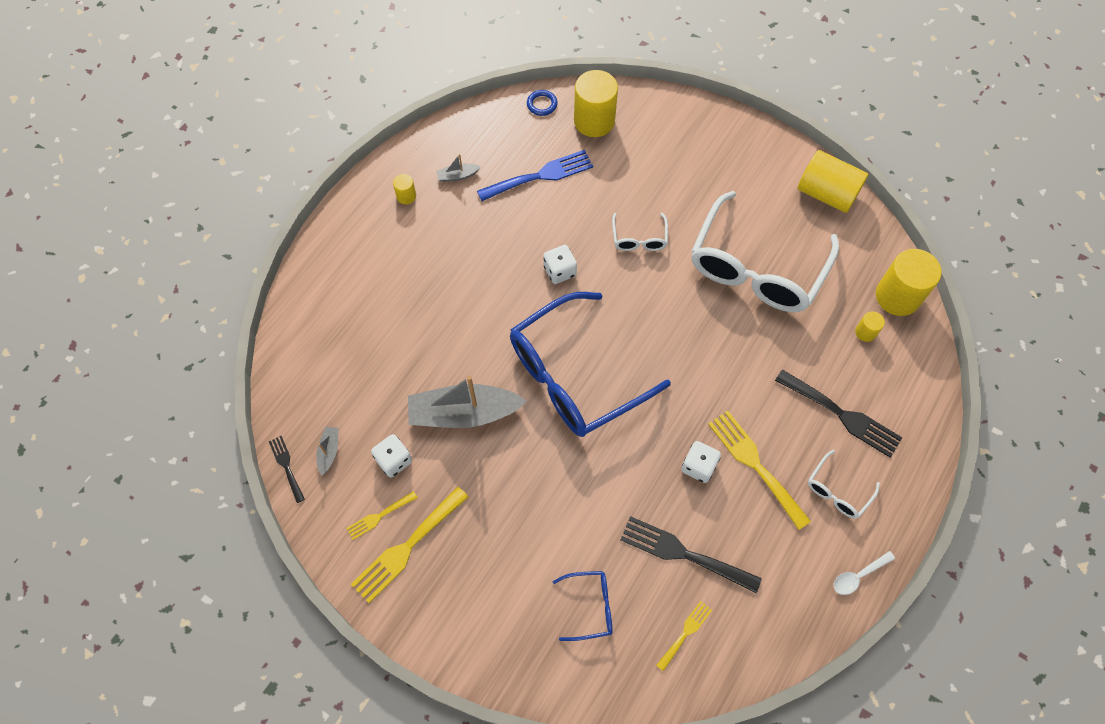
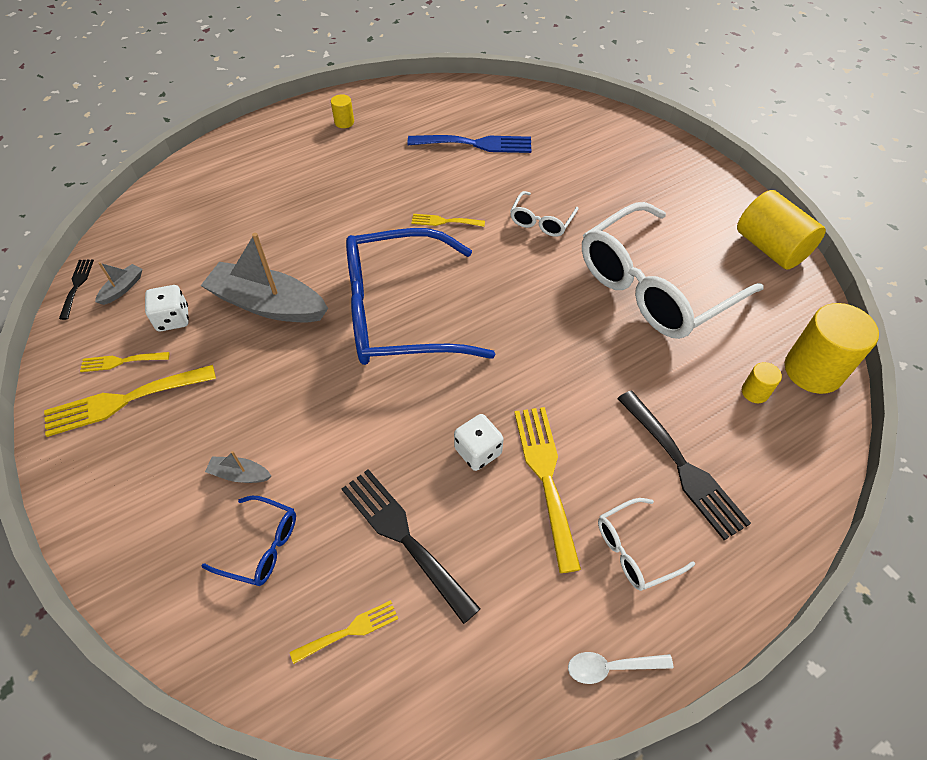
camera: 25 degrees right, 10 degrees down
(457, 176) = (400, 122): grey boat -> grey boat (240, 474)
(542, 104) = (512, 95): blue ring -> none
(560, 271) = (444, 221): white dice -> yellow fork
(594, 121) = (554, 120): yellow cylinder -> none

